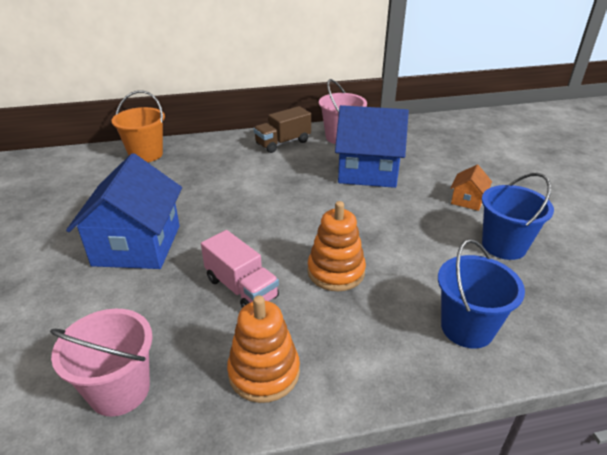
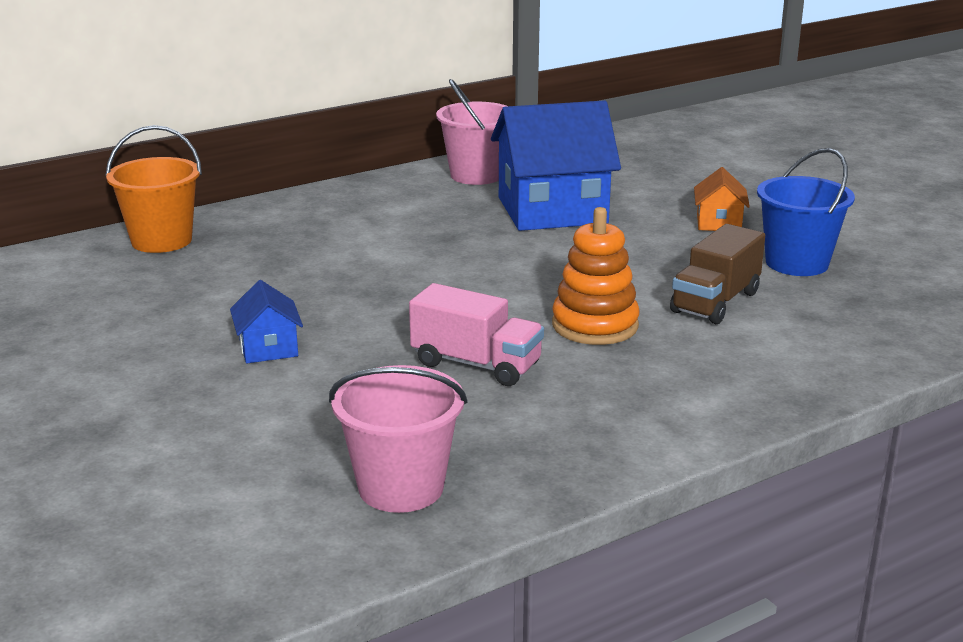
camera: 20 degrees left, 10 degrees down
(137, 245) = (268, 348): blue house -> blue house, size x0.45
(264, 372) = (580, 434): orange stacking toy -> none
(283, 143) = (387, 194): brown truck -> brown truck (715, 302)
(467, 328) = (801, 347): blue bucket -> none

